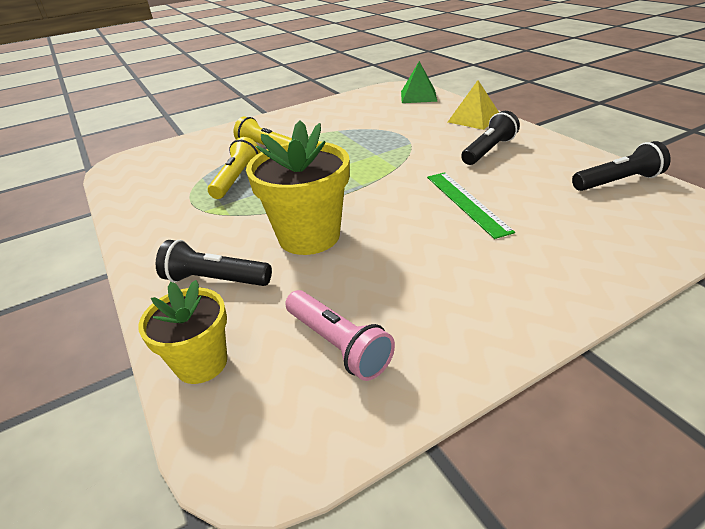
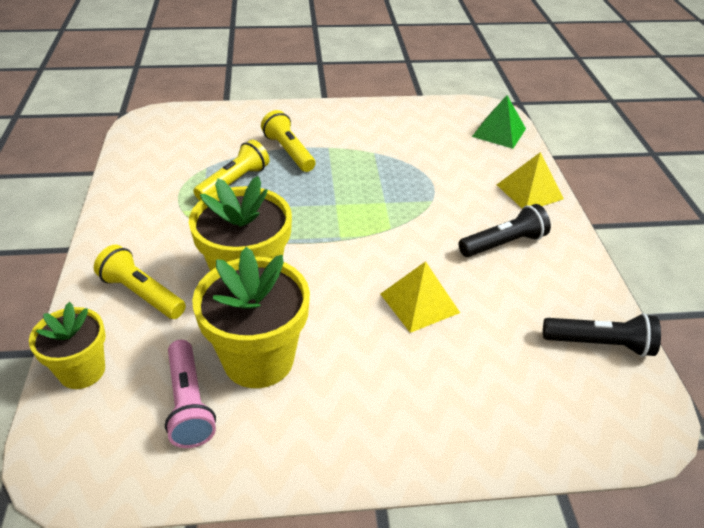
camera: 20 degrees right, 5 degrees up
(215, 280) = (142, 294): black flashlight -> yellow flashlight
(372, 286) = (258, 359): none -> yellow flower pot
(466, 202) = (419, 303): green ruler -> yellow pyramid

